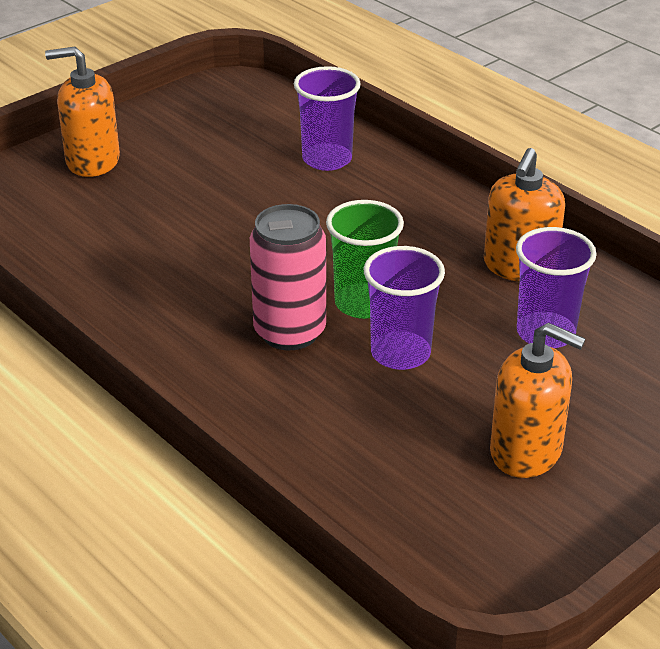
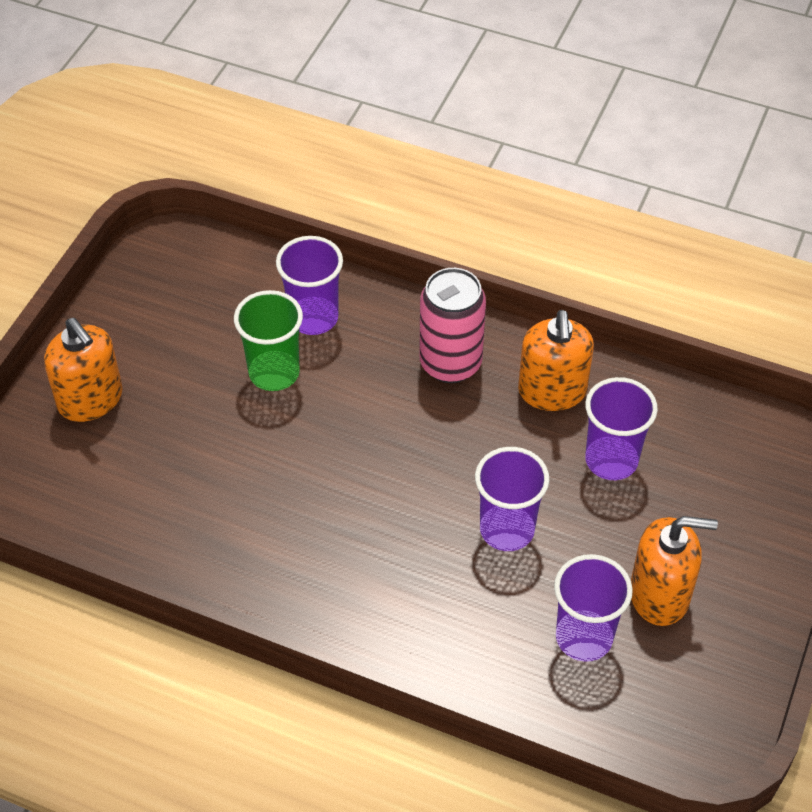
camera: 25 degrees left, 15 degrees up
(92, 161) = (90, 399): orange soap dispenser -> orange soap dispenser turned 105 degrees counterclockwise
(289, 332) = (401, 543): pink can -> pink can (450, 363)
(363, 303) = (445, 485): green cup -> green cup (274, 373)
(420, 459) = (584, 637): none -> purple cup

